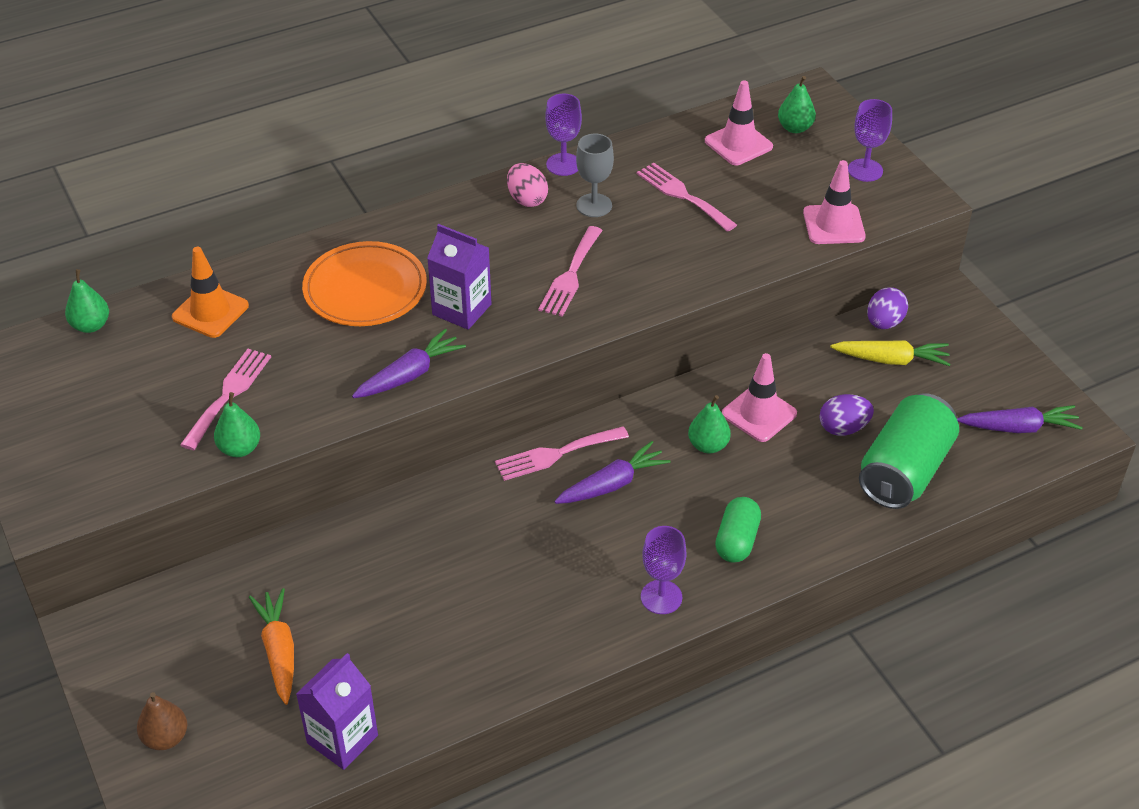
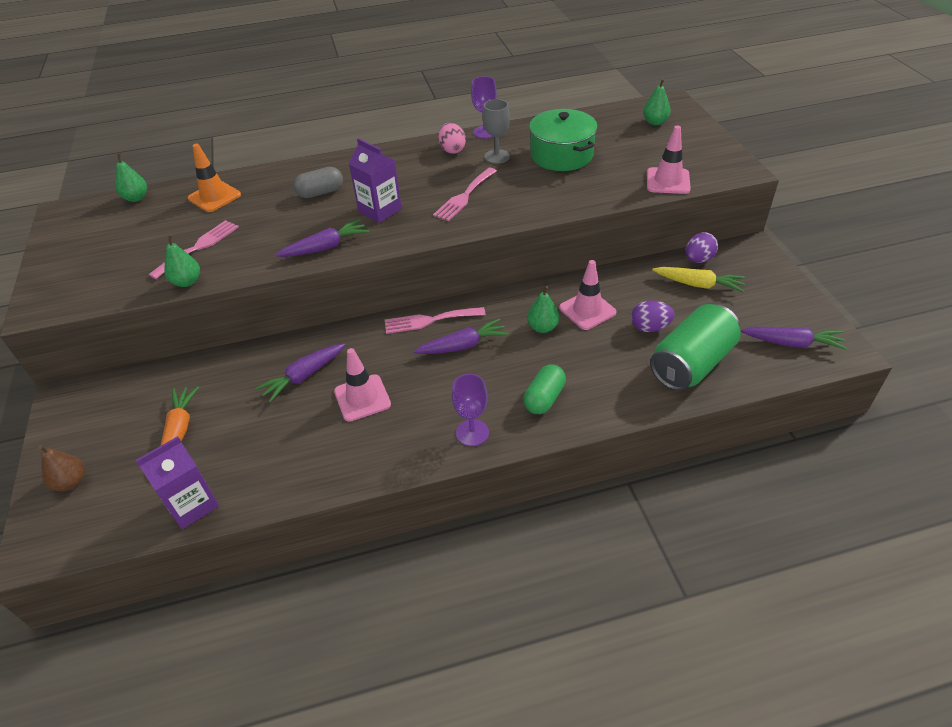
camera: 15 degrees right, 0 degrees up
(365, 289) = (321, 192): orange plate -> grey capsule
(415, 555) = (303, 376): none -> purple carrot
(682, 195) = (561, 155): pink fork -> green pot
(738, 144) = (611, 128): pink traffic cone -> pink traffic cone (362, 398)
(865, 170) = (700, 150): purple goblet -> none

